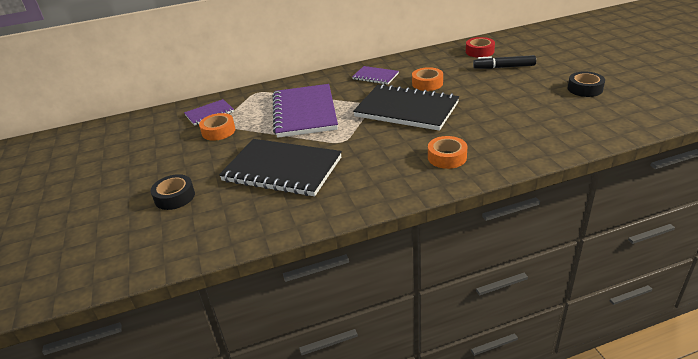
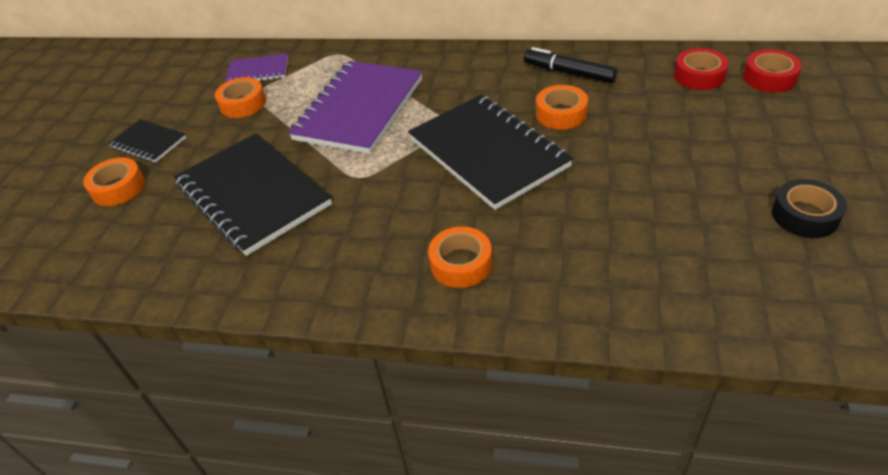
camera: 30 degrees right, 10 degrees up
(169, 169) = (148, 143): none -> black notebook
(175, 197) = (118, 188): black tape -> orange tape
(375, 76) = (502, 76): purple notebook -> none
(504, 67) = (708, 121): black marker -> black marker (569, 73)
(513, 44) = (769, 78): none -> red tape

